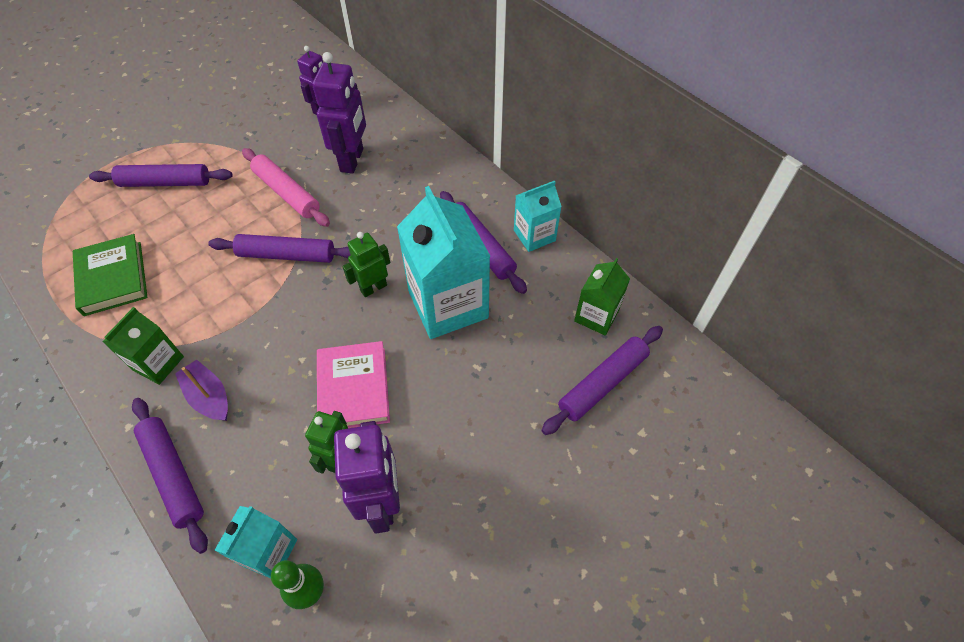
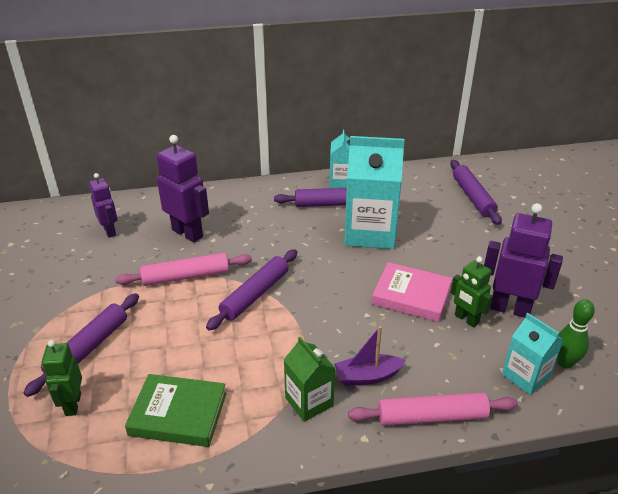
camera: 60 degrees left, 20 degrees down
(173, 475) = (431, 417): purple rolling pin -> pink rolling pin
(373, 288) = (327, 260): green robot -> green robot (72, 404)
(596, 316) = (423, 182): green carton -> none

